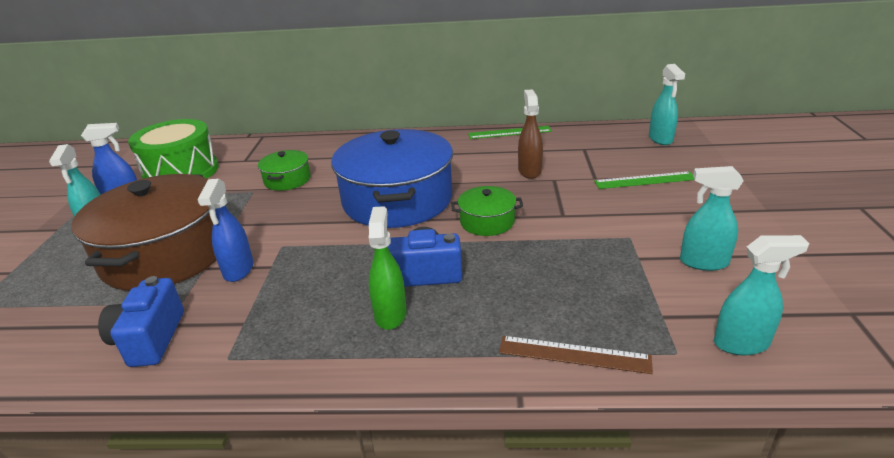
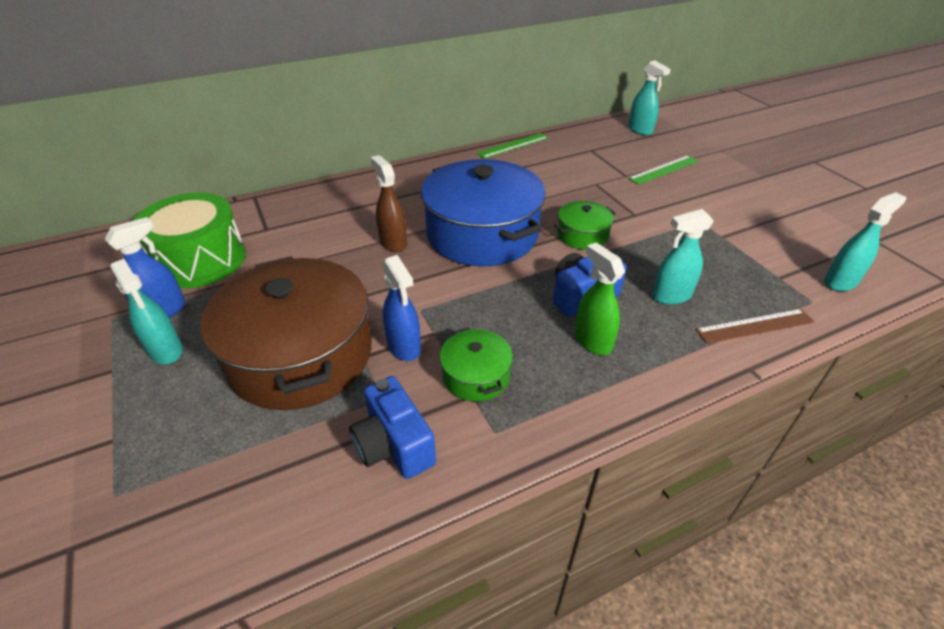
camera: 30 degrees left, 10 degrees up
(287, 180) = (344, 240): green pot -> green pot (476, 376)
(529, 171) = (568, 180): brown spray bottle -> brown spray bottle (393, 242)
(703, 262) = (764, 228): turquoise spray bottle -> turquoise spray bottle (671, 296)

